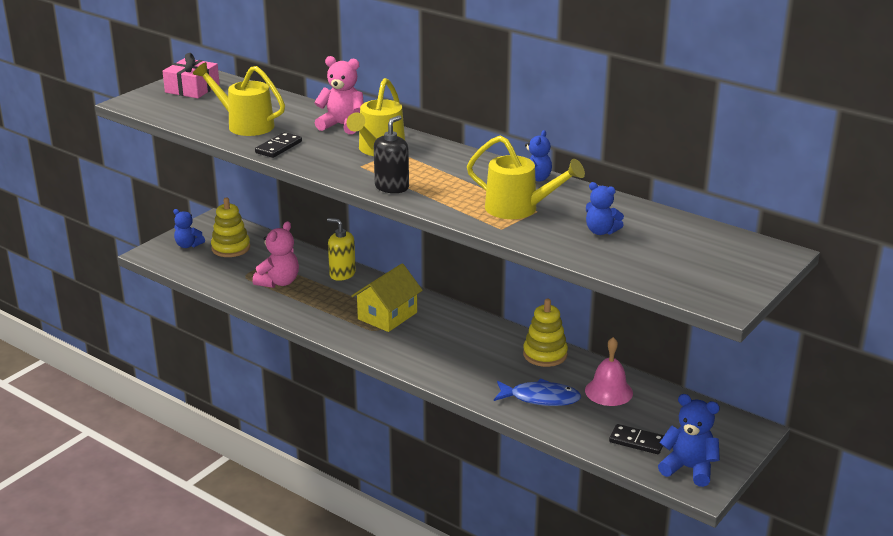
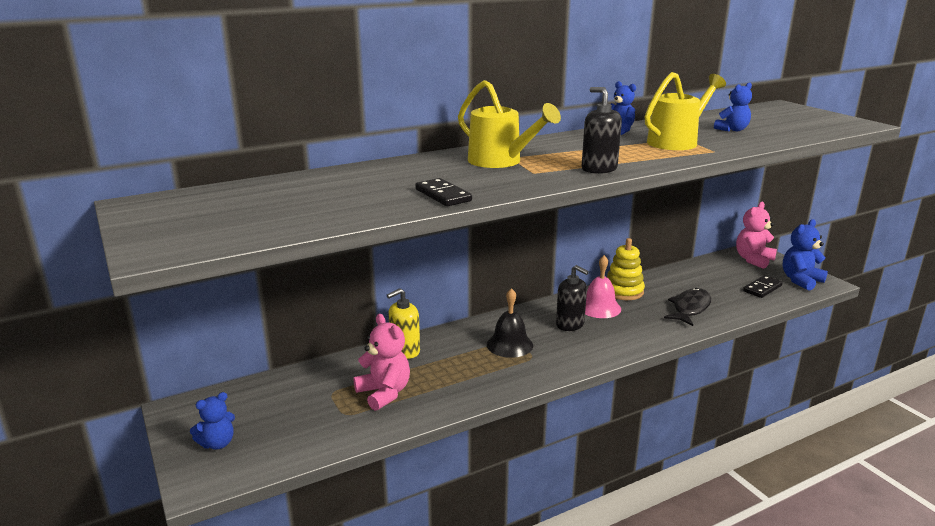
camera: 65 degrees left, 5 degrees down
(192, 89) = (179, 212): pink gift -> none
(231, 248) = (266, 411): yellow stacking toy -> none
(245, 125) = (351, 201): yellow watering can -> none
(342, 125) = (417, 165): pink teddy bear -> pink teddy bear (753, 260)
(387, 316) = (509, 345): yellow house -> black bell
(447, 337) = (570, 324): none -> black soap dispenser
(541, 398) = (690, 308): blue fish -> black fish
(608, 391) = (690, 282): pink bell -> pink bell (599, 307)

